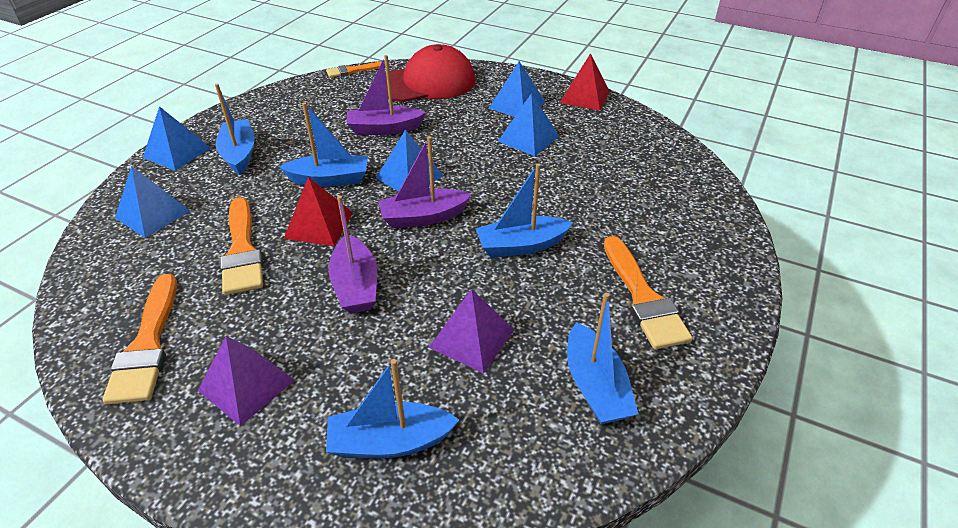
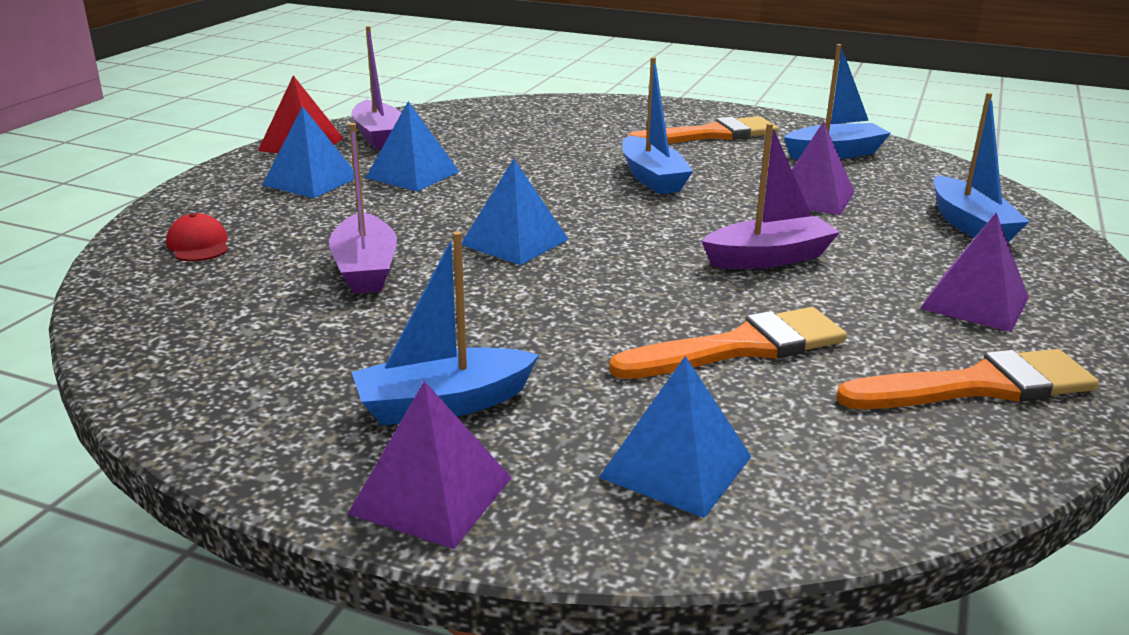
camera: 95 degrees left, 15 degrees down
(177, 152) = (432, 495): blue pyramid -> purple pyramid
(319, 225) = (654, 295): red pyramid -> none
(330, 179) = (528, 300): blue boat -> none
(352, 71) = (94, 321): orange brush -> none
(423, 217) = (613, 228): purple boat -> purple boat (378, 137)
(426, 83) = (198, 245): red cap -> red cap, size x0.41

